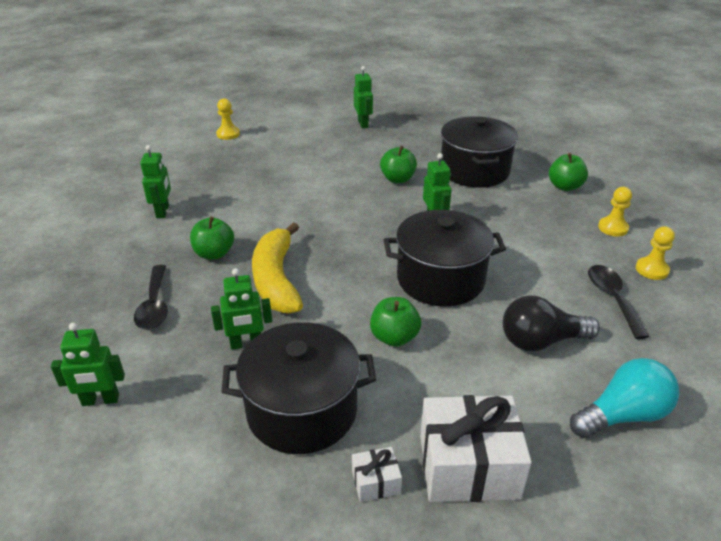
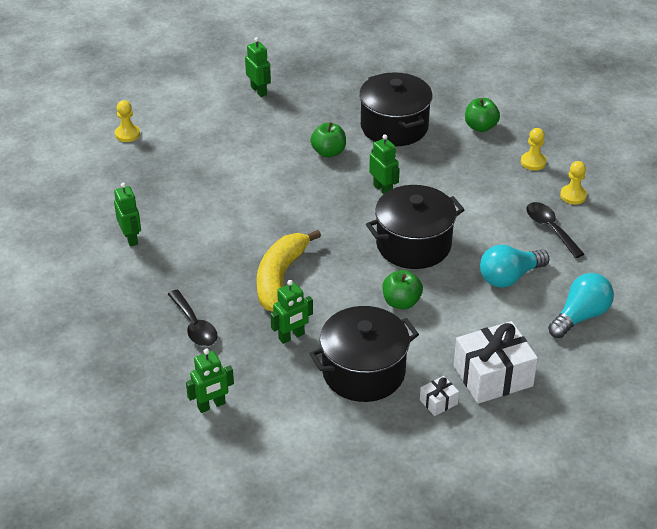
camera: 20 degrees left, 5 degrees up
(214, 254) = (210, 268): green apple -> none
(276, 279) = (280, 278): yellow banana -> yellow banana turned 45 degrees clockwise
(541, 341) = (509, 277): black light bulb -> turquoise light bulb

